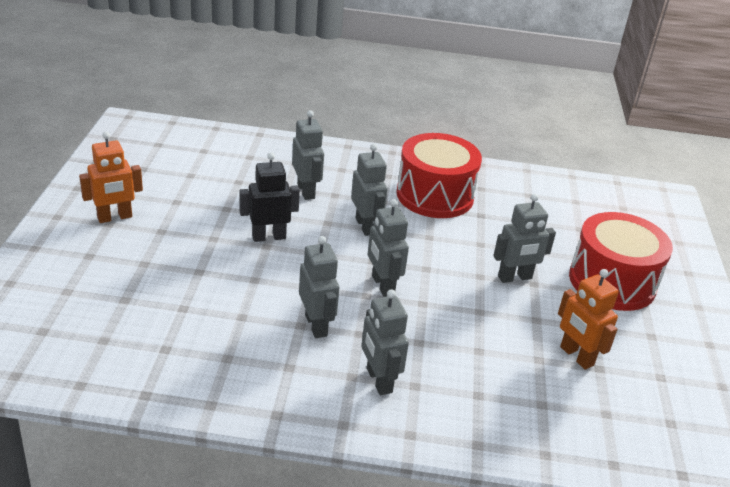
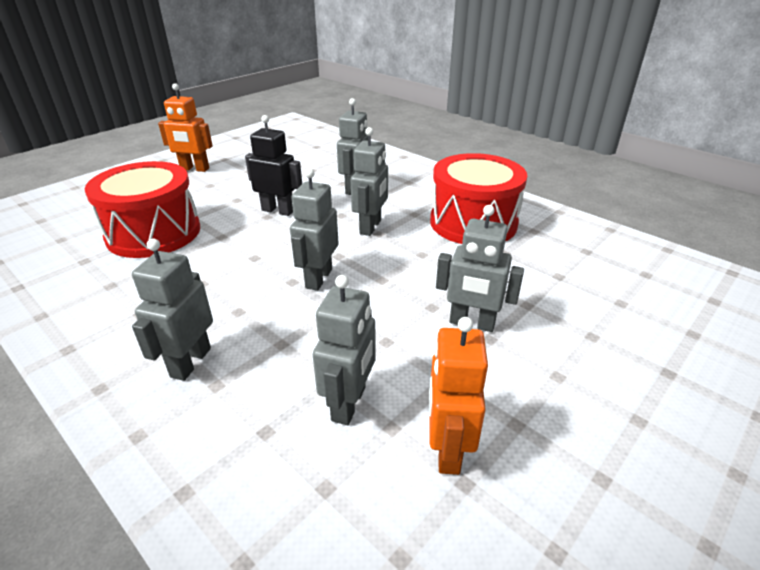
camera: 40 degrees right, 0 degrees up
(316, 325) = (213, 289): grey robot -> grey robot (349, 403)
(612, 282) = (607, 378): red drum -> red drum (154, 233)

